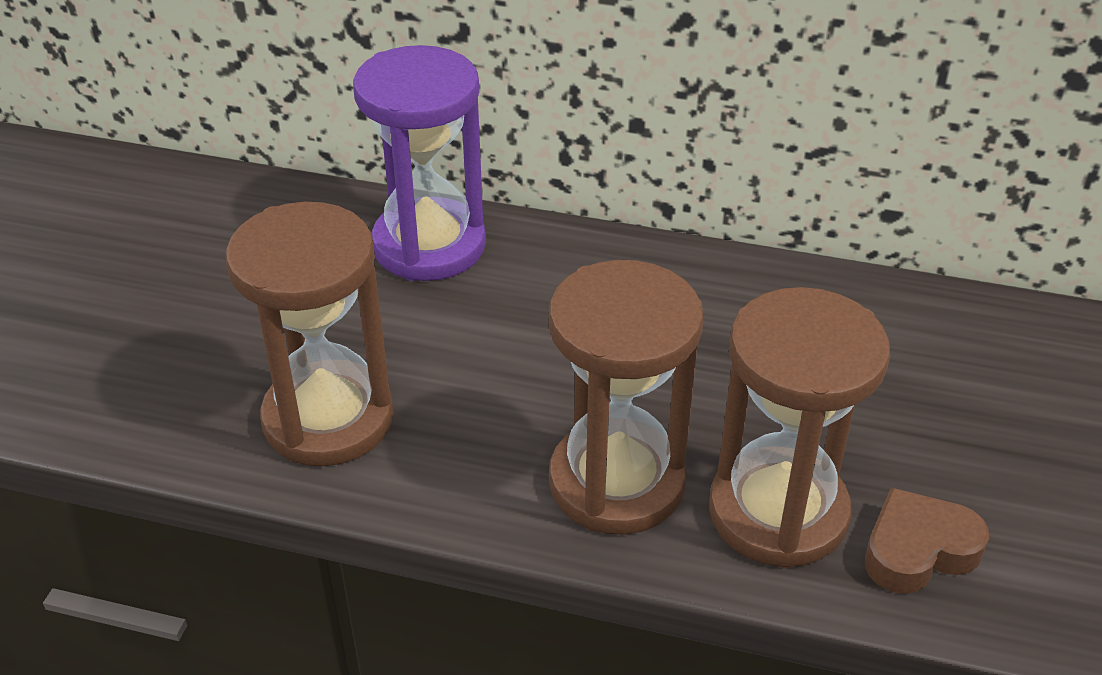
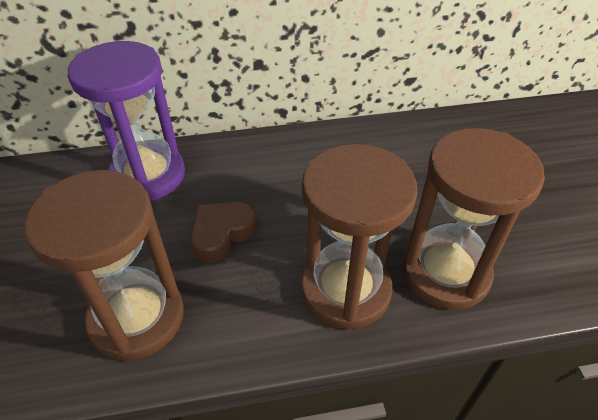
camera: 25 degrees left, 5 degrees up
(918, 550) = (529, 266): brown heart -> brown heart (222, 234)

